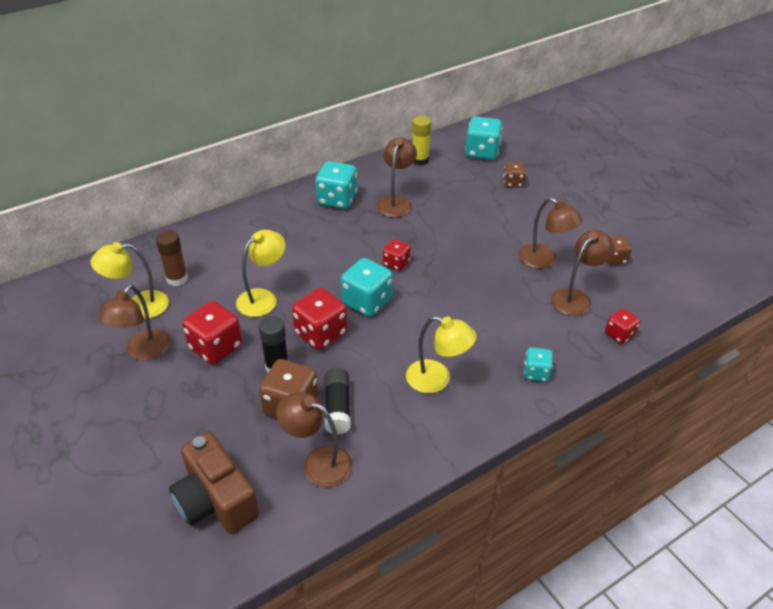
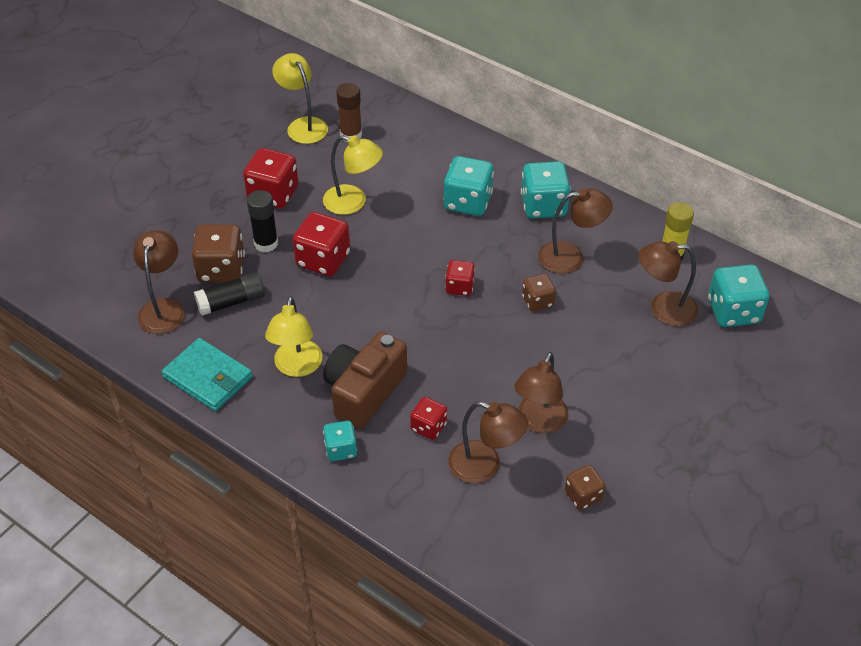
camera: 70 degrees right, 5 degrees up
(143, 351) = (248, 151): brown lamp -> brown lamp (663, 309)
(215, 500) = (105, 257): brown camera -> brown camera (364, 392)
(367, 302) = (385, 281): turquoise dice -> turquoise dice (468, 202)
(423, 445) = (208, 377): none -> turquoise wallet
(513, 183) = (684, 359): brown dice -> brown dice (537, 301)
(619, 334) = (439, 520): red dice -> red dice (428, 427)

